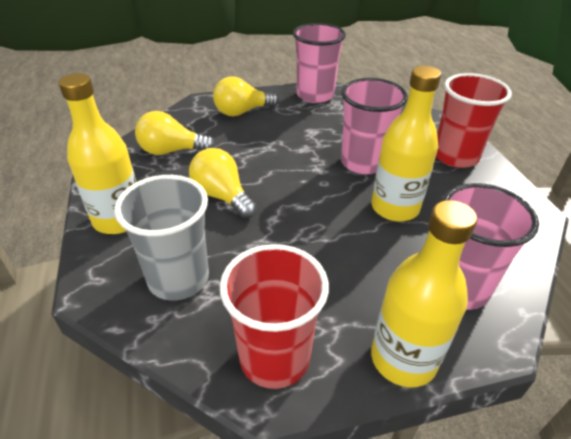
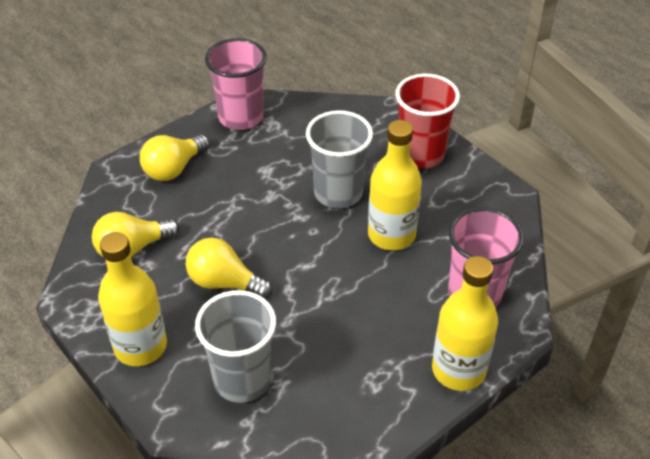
camera: 25 degrees left, 5 degrees up
(274, 357) = (364, 410): red cup -> none
(363, 162) = (338, 193): pink cup -> grey cup

